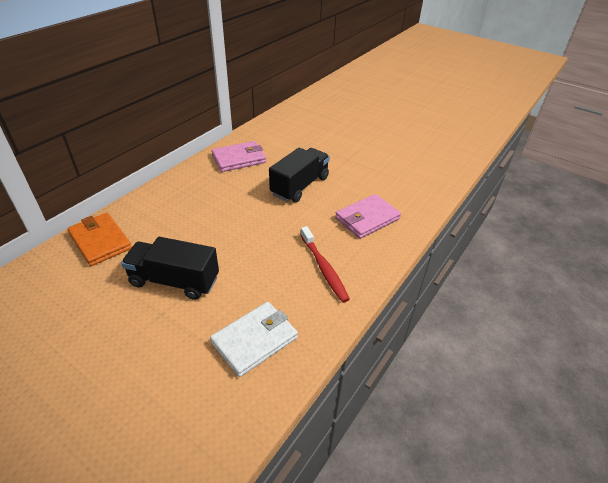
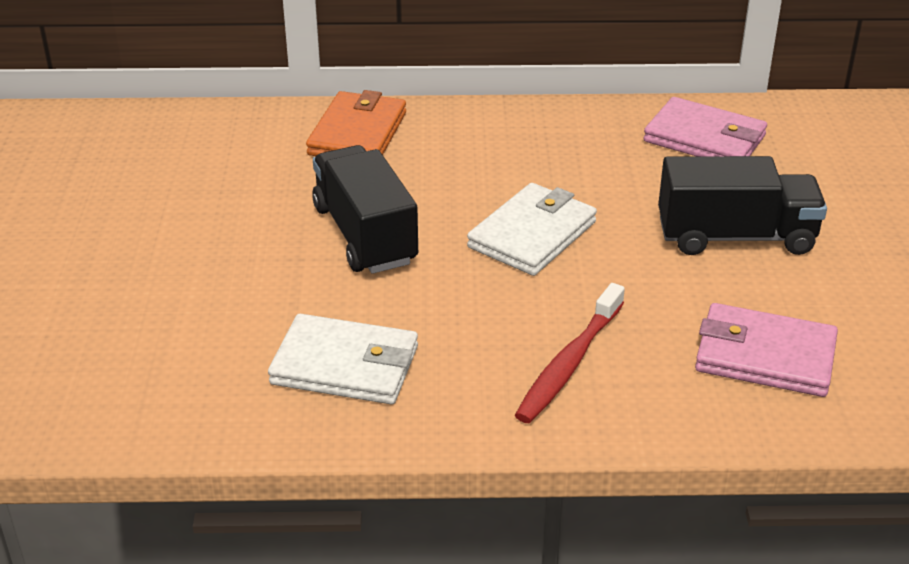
camera: 55 degrees right, 5 degrees down
(238, 232) = (532, 234): none -> white wallet

